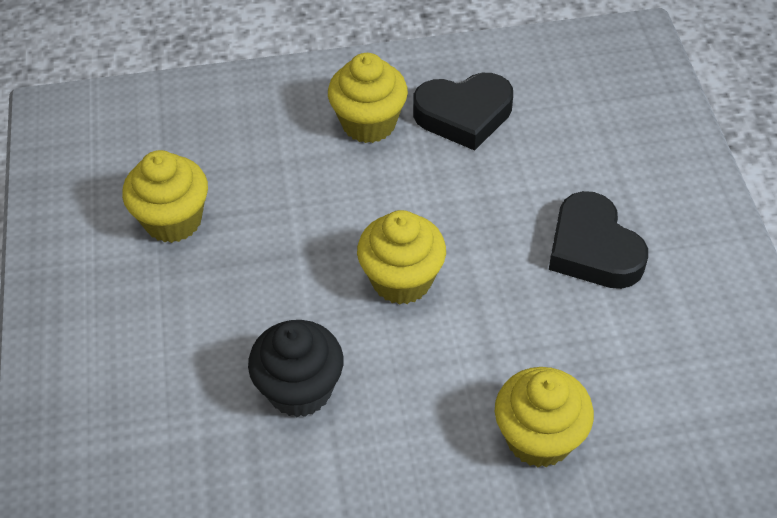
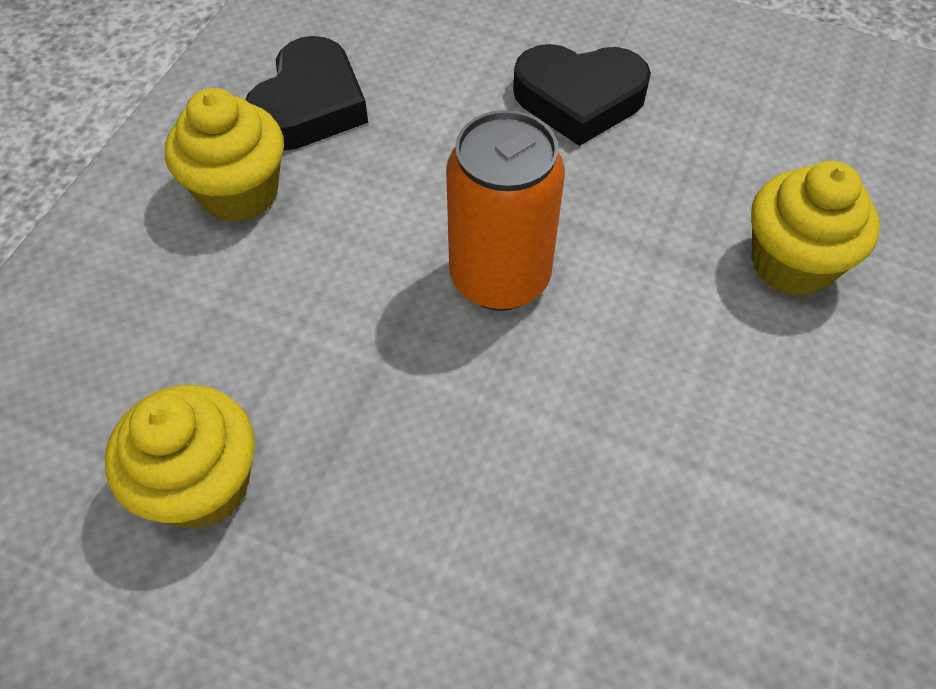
camera: 60 degrees left, 5 degrees up
(300, 389) = (592, 463): black cupcake -> none
(402, 280) = (499, 277): yellow cupcake -> orange can

